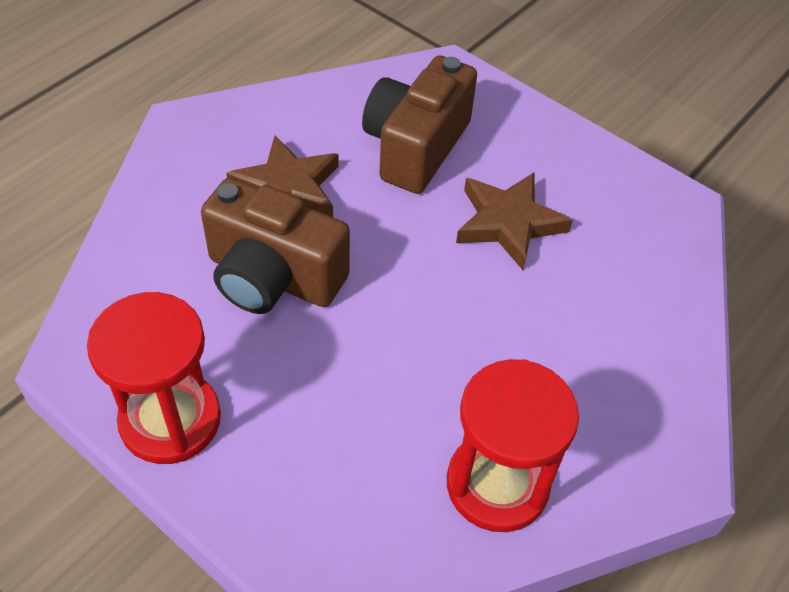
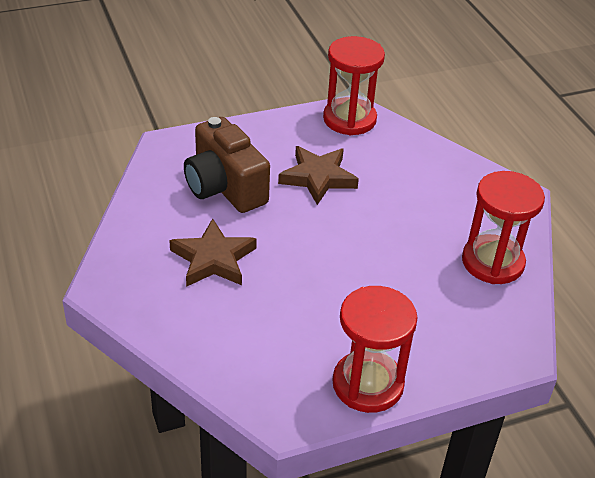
camera: 60 degrees left, 10 degrees down
(273, 277) = (285, 295): brown camera -> none
(656, 208) = (349, 119): none -> red hourglass

